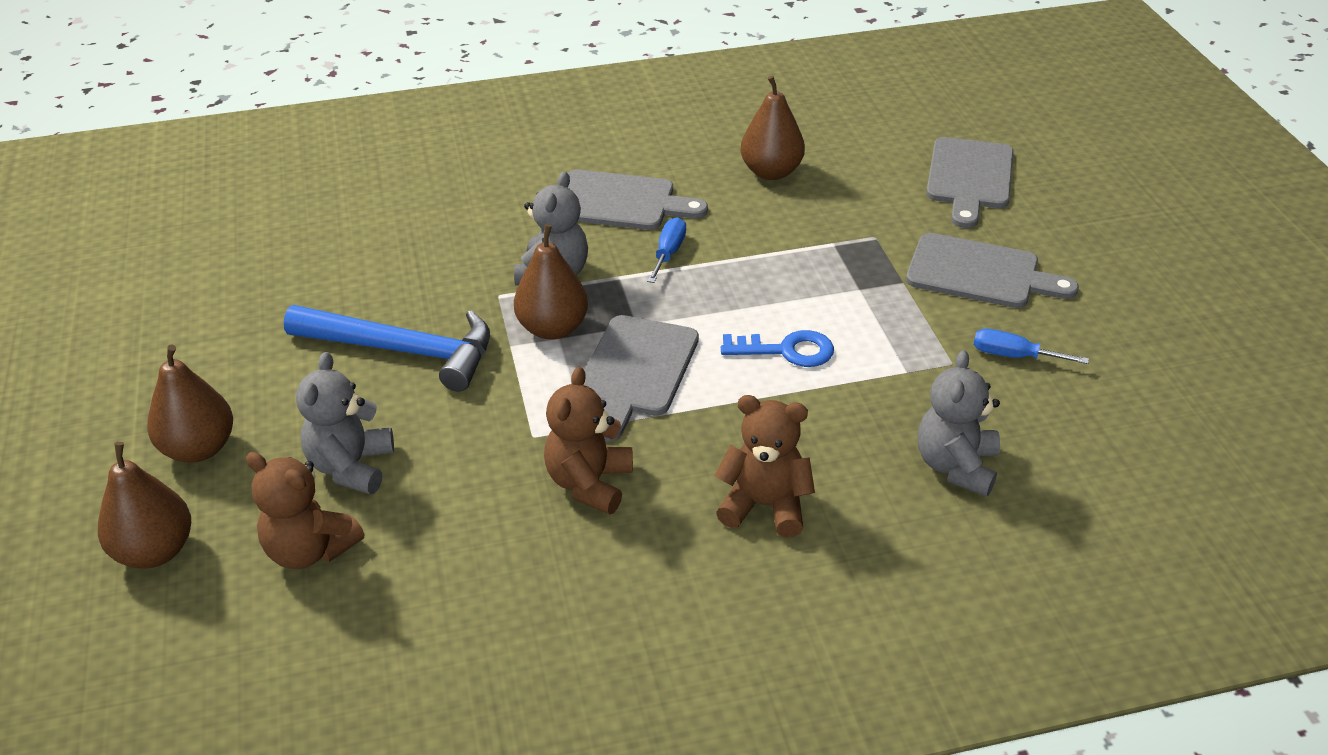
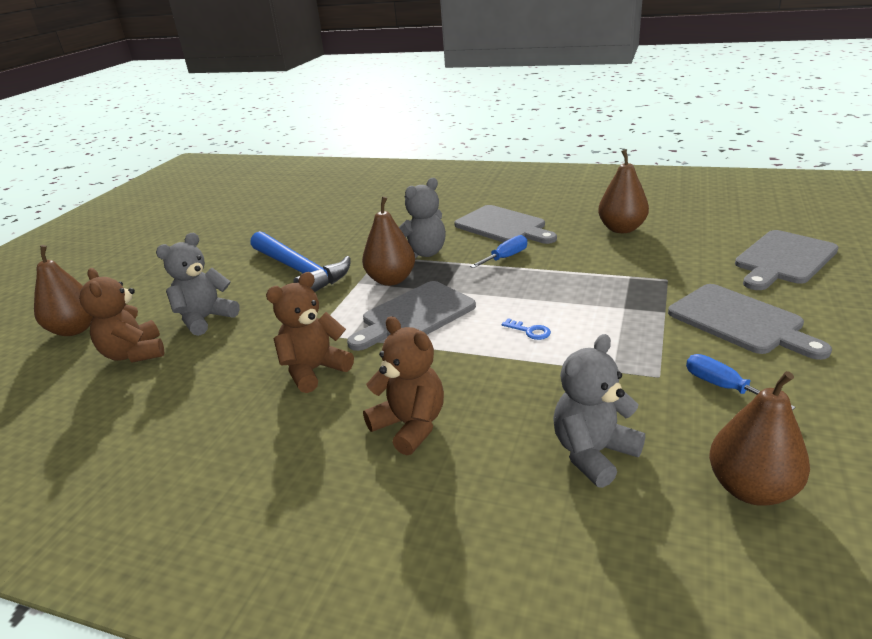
camera: 35 degrees right, 10 degrees down
(199, 449) = (154, 289): brown pear -> brown pear (751, 489)
(787, 351) = (530, 331): blue key -> blue key, size x0.56

